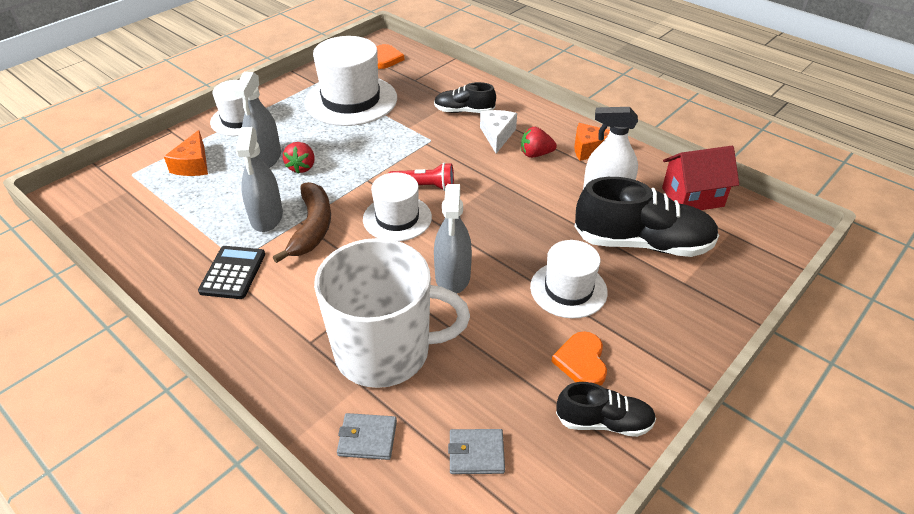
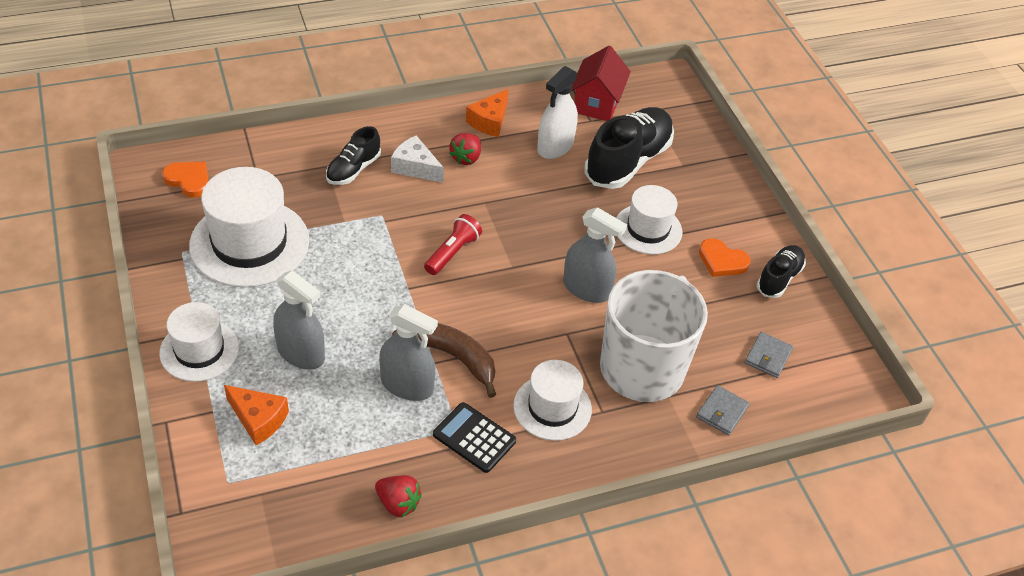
camera: 65 degrees left, 5 degrees up
(302, 167) = (344, 329): red strawberry -> red strawberry (398, 503)
(397, 218) = (484, 291): white hat -> white hat (552, 407)

